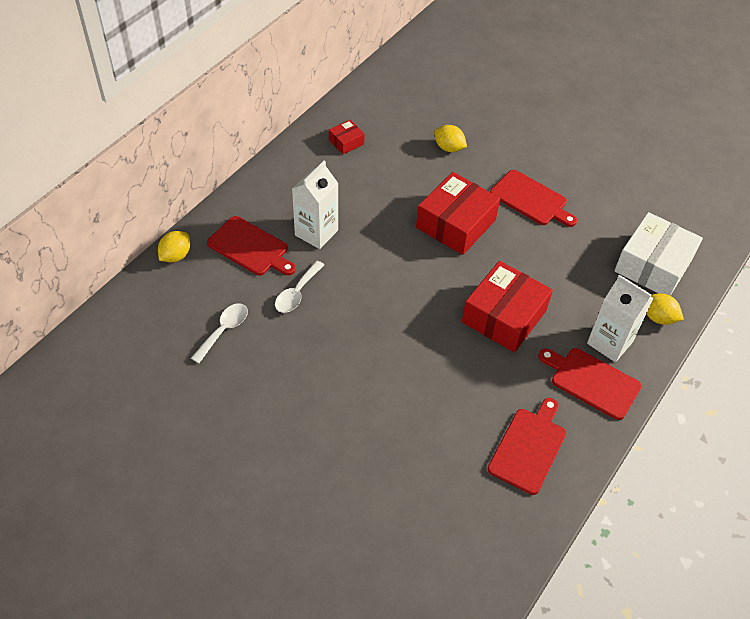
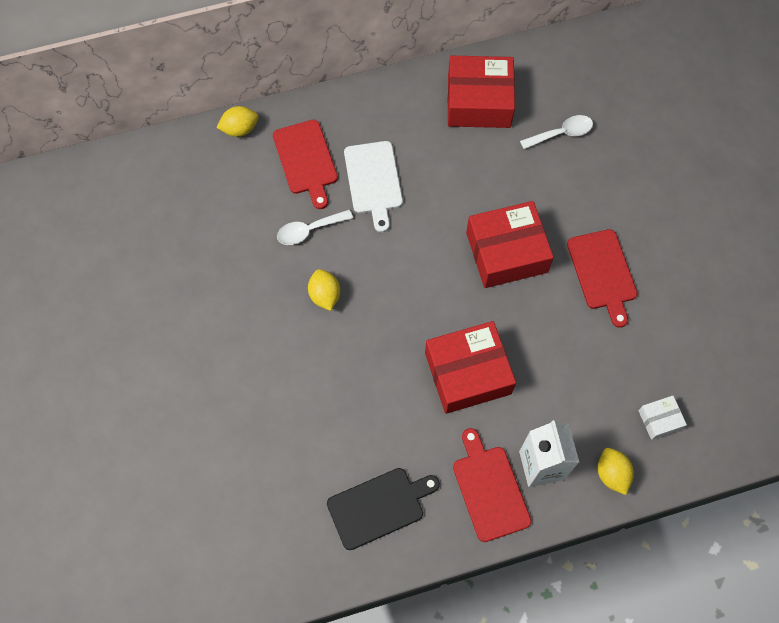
camera: 40 degrees right, 15 degrees up
(224, 330) = (223, 226): white spoon -> white spoon (561, 133)
(316, 232) = (373, 181): white carton -> white cutting board
(346, 142) = (479, 101): red box -> red box, size x2.12
(449, 148) = (572, 167): yellow lemon -> yellow lemon (325, 295)
(529, 447) = (379, 507): red cutting board -> black cutting board
(653, 265) = (659, 420): white box -> white box, size x0.47

